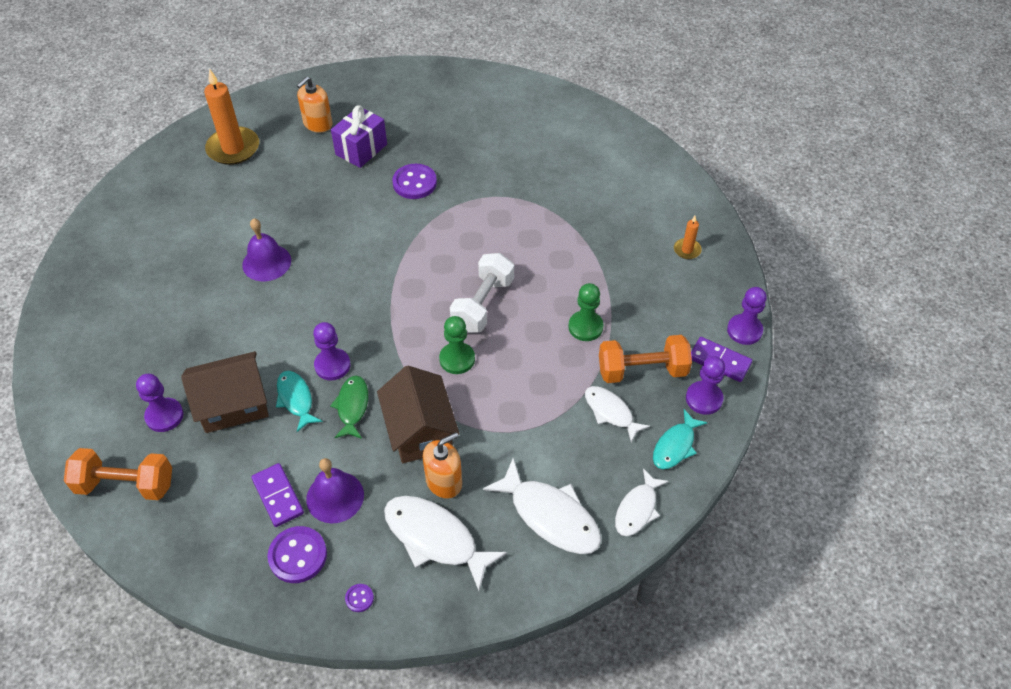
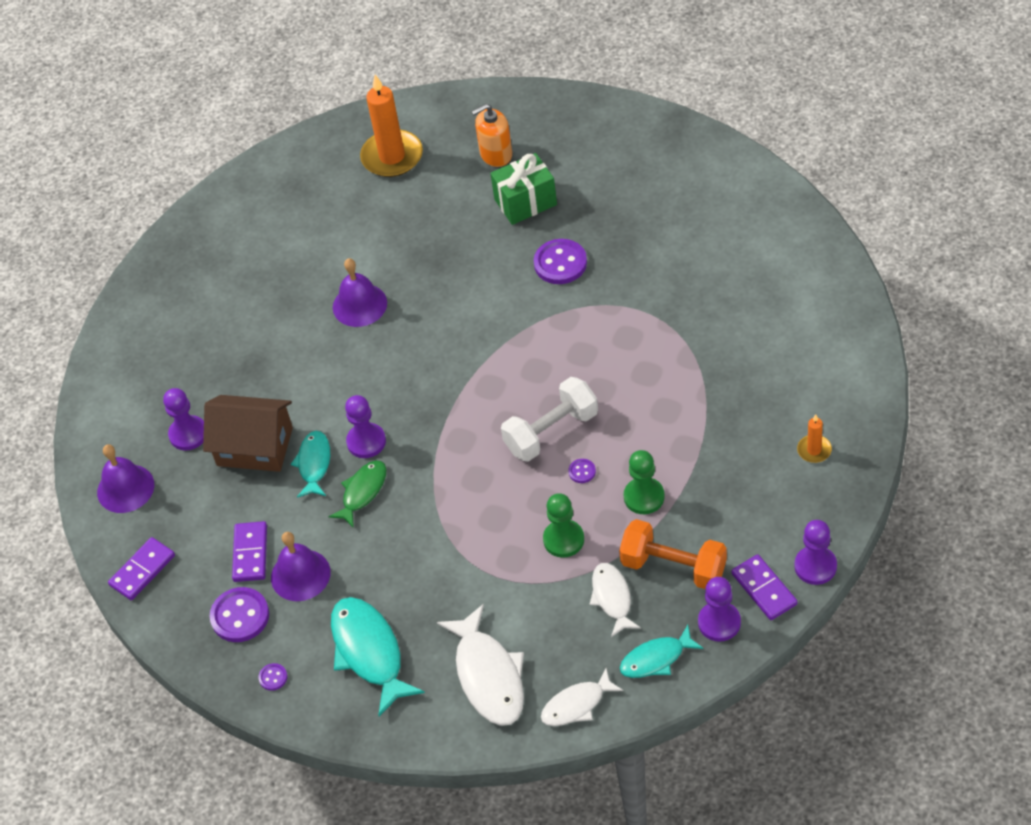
camera: 35 degrees right, 0 degrees up
(125, 484) = (125, 488): orange dumbbell -> purple bell
(180, 552) = (142, 570): none -> purple domino
(361, 149) = (525, 202): purple gift -> green gift
(419, 430) = (413, 541): brown house -> none
(435, 538) = (369, 652): white fish -> turquoise fish
(444, 481) = (407, 601): orange soap dispenser -> none
(457, 359) = (491, 482): green pawn -> green pawn (563, 539)
(525, 325) = (582, 471): none -> purple button

